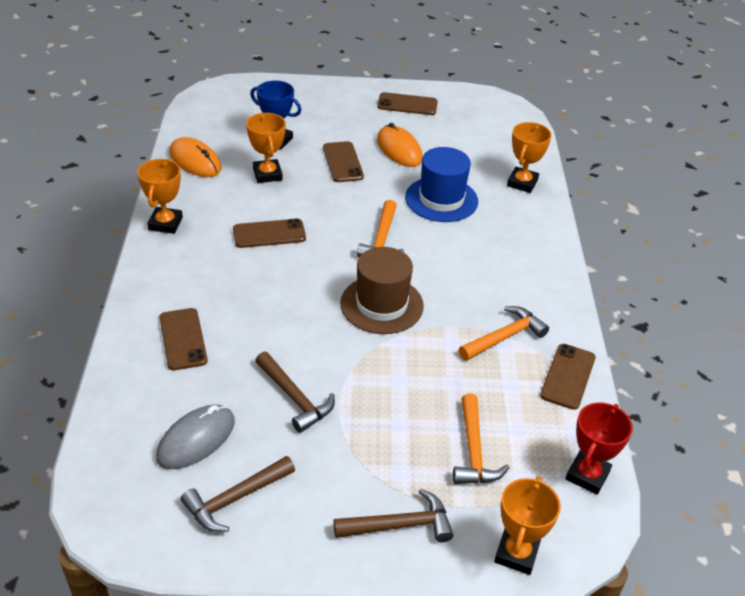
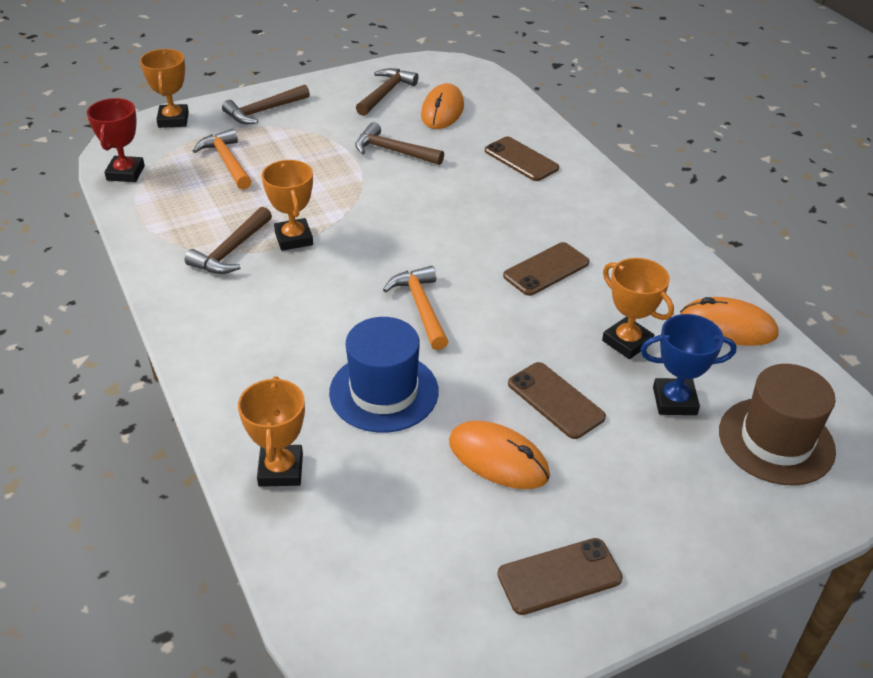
camera: 155 degrees right, 0 degrees up
(165, 223) = (658, 242): orange trophy -> orange trophy (293, 238)
(196, 439) = (442, 111): grey mouse -> orange mouse
(381, 305) = (372, 240): brown hat -> brown hat (776, 441)
(504, 337) = (231, 251): orange hammer -> brown hammer
(568, 376) = (156, 236): brown phone -> none

